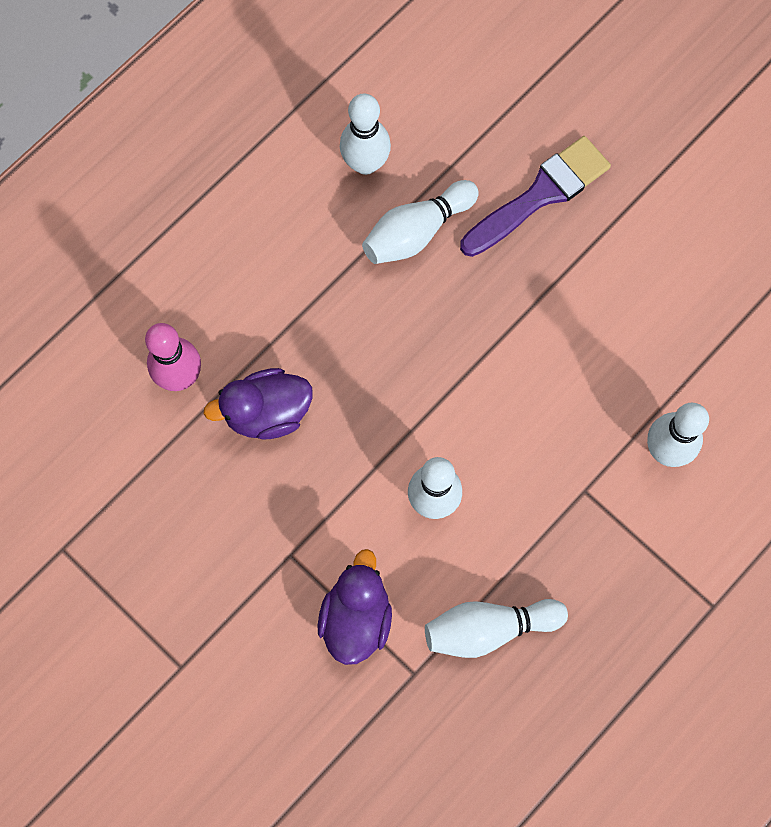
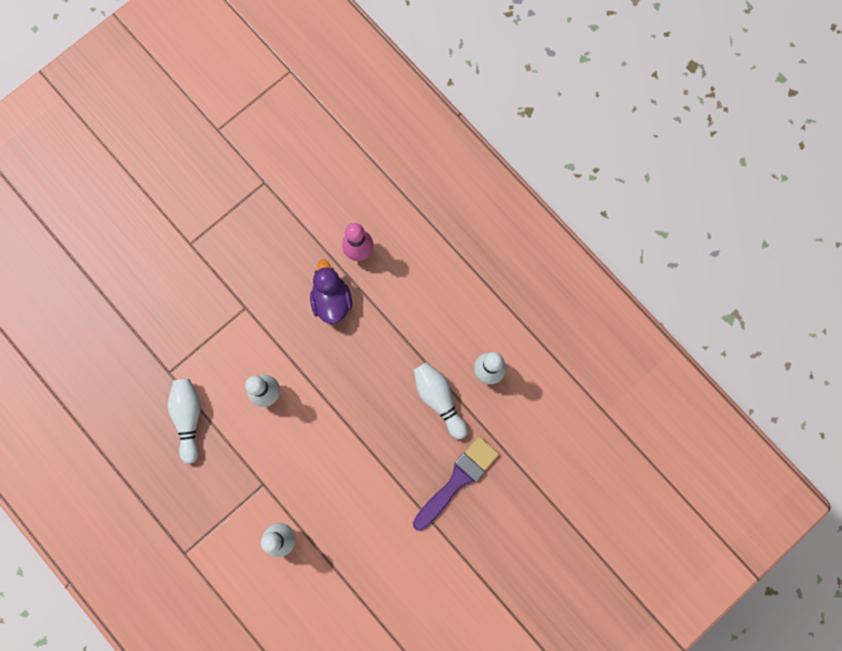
camera: 95 degrees right, 5 degrees up
(356, 617) = (205, 342): purple duck -> none
(540, 195) = (457, 480): purple brush -> purple brush turned 105 degrees counterclockwise

